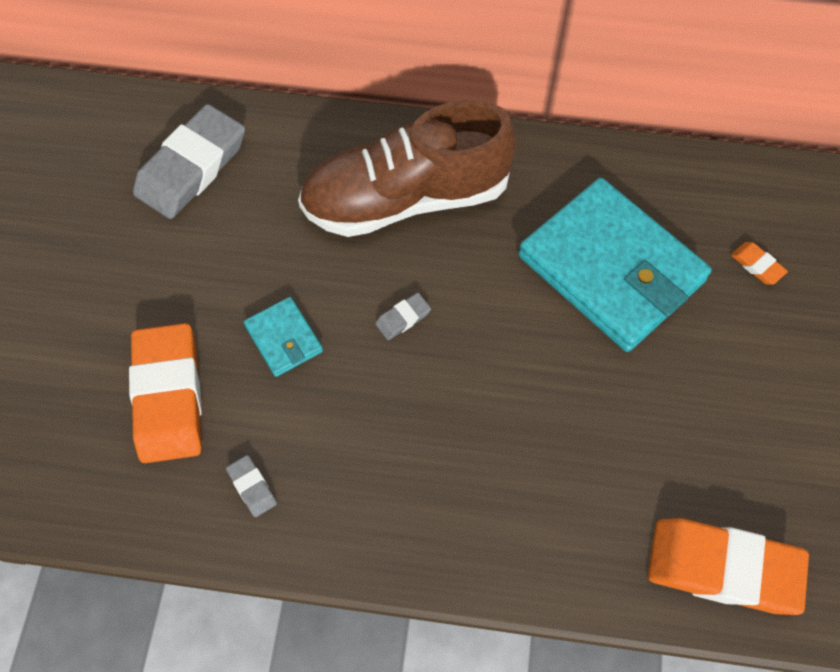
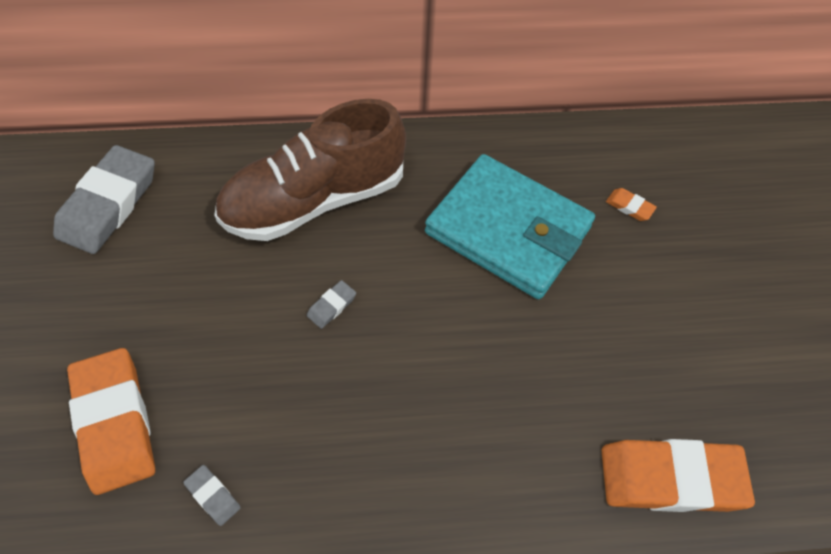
camera: 15 degrees left, 5 degrees down
(284, 339) = (221, 345): turquoise wallet -> none

